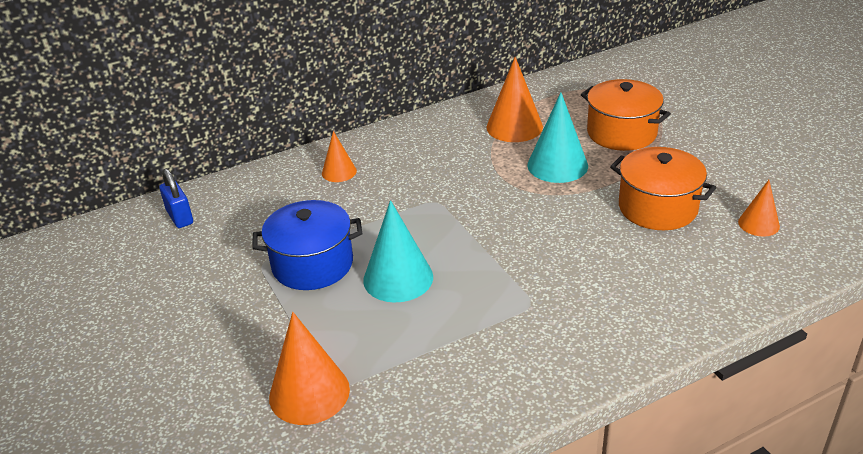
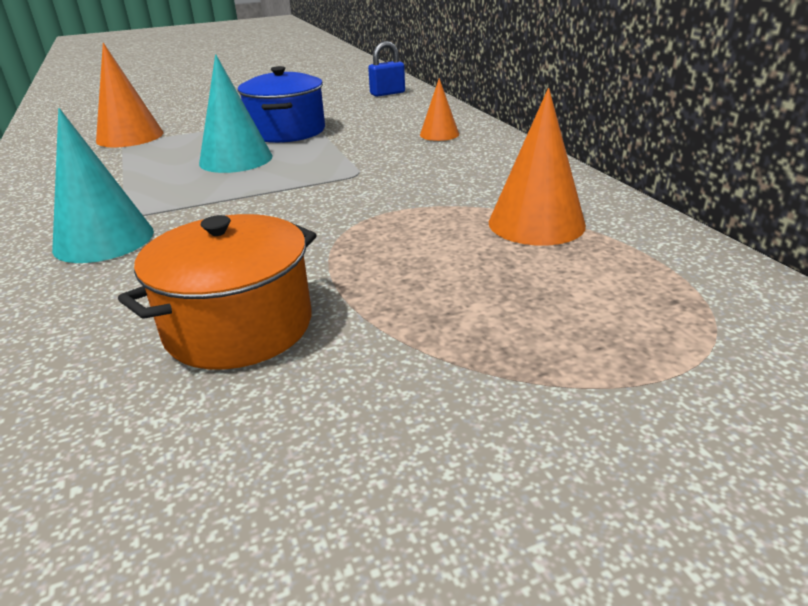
camera: 95 degrees right, 5 degrees down
(557, 165) = (410, 249): turquoise cone -> turquoise cone (104, 240)
(621, 133) = (508, 321): orange pot -> none
(758, 224) = (91, 450): orange cone -> none

